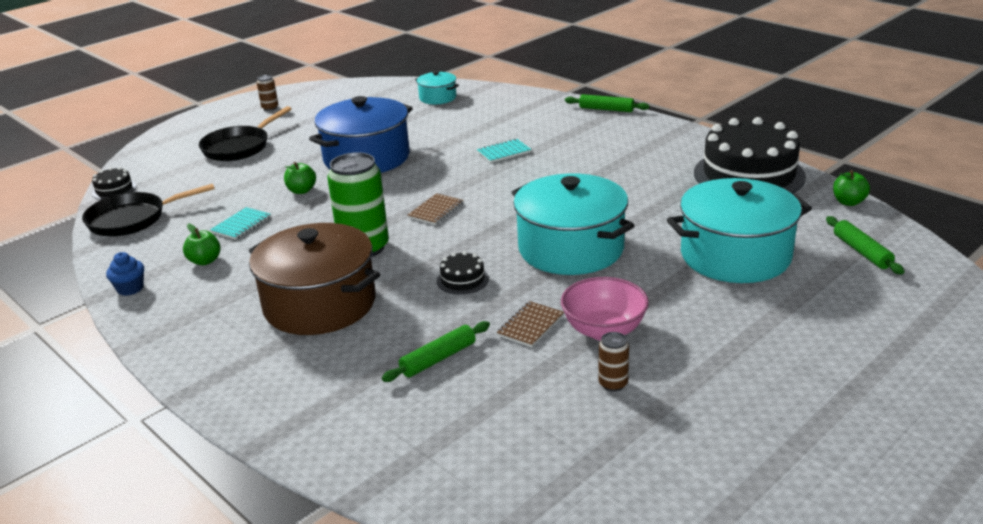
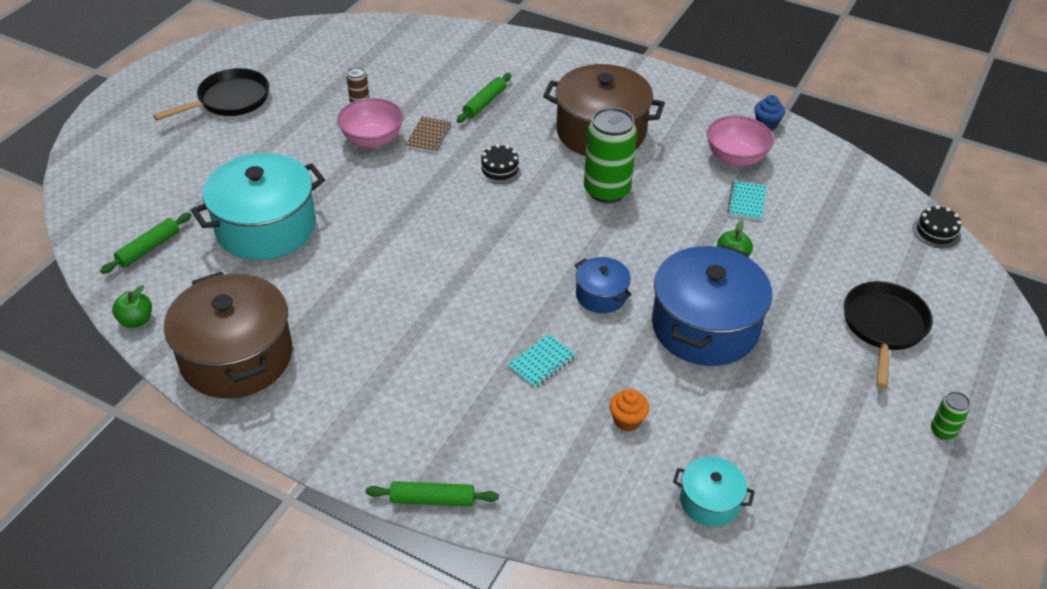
camera: 160 degrees right, 15 degrees up
(132, 219) = (861, 194): black pan -> black pan (230, 100)
(205, 261) = (735, 158): green apple -> pink bowl
(270, 108) = (943, 431): brown can -> green can
(431, 180) = (601, 295): none -> blue pot
(436, 211) = (568, 247): brown notebook -> none
(462, 125) = (627, 420): none -> orange cupcake
(571, 249) = (417, 215): turquoise pot -> none
(749, 174) = (237, 357): black cake -> brown pot
(862, 252) = (149, 248): green rolling pin -> green rolling pin turned 75 degrees clockwise

